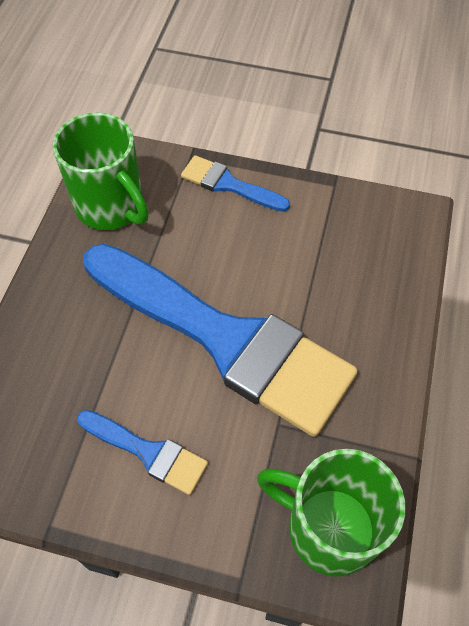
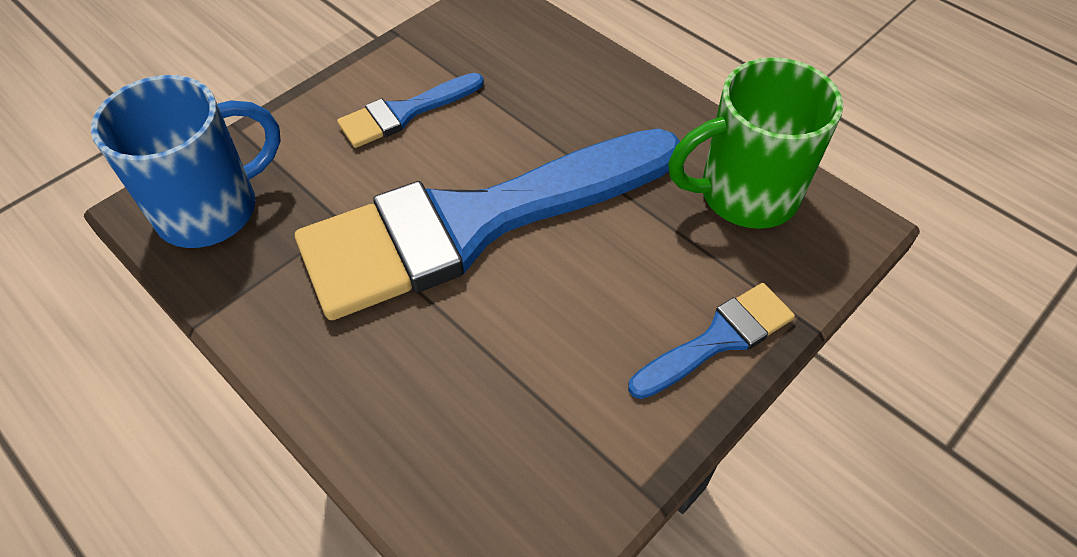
camera: 120 degrees right, 5 degrees down
(328, 528) = (211, 209): green mug -> blue mug

